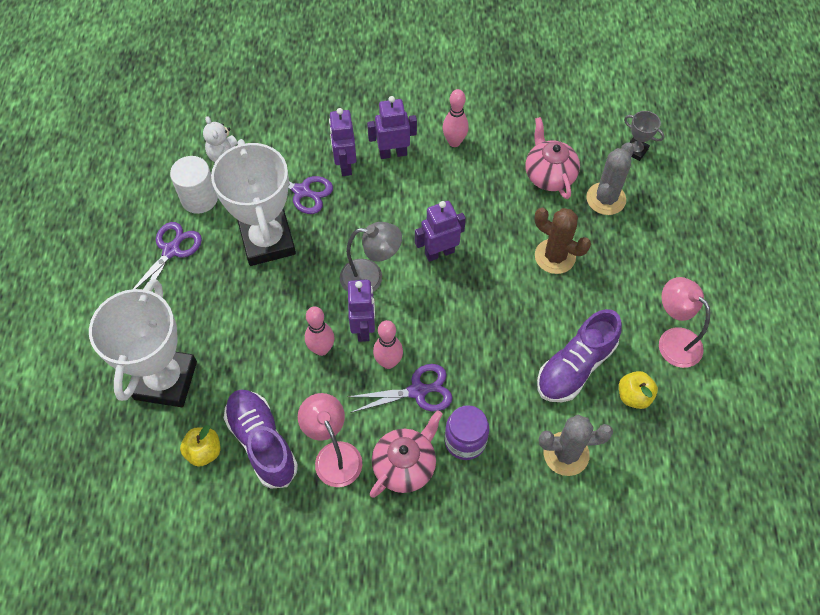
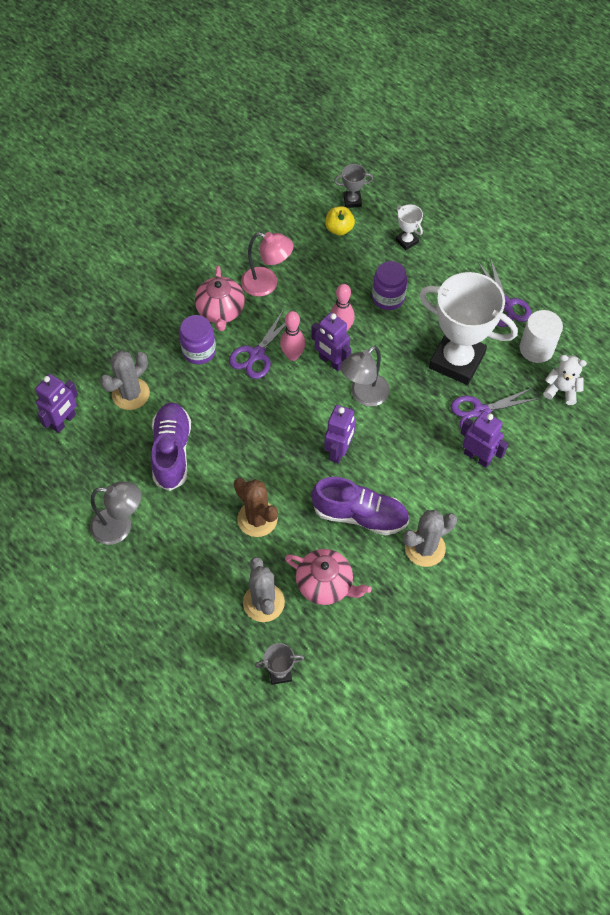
camera: 135 degrees right, 0 degrees up
(154, 472) = (352, 201): none -> grey trophy
(165, 380) = (406, 241): white trophy -> white trophy, size x0.42
(250, 341) = (388, 298): none -> purple jar
(262, 442) = (314, 257): purple shoe -> purple shoe (360, 515)
(393, 153) = (457, 497): purple robot -> purple robot (64, 421)
(454, 142) = (425, 548): pink bowling pin -> grey cactus
(555, 256) = (257, 519): brown cactus -> brown cactus turned 60 degrees clockwise
(633, 396) = (117, 465): yellow apple -> none
(673, 340) = (120, 527): pink lamp -> grey lamp

